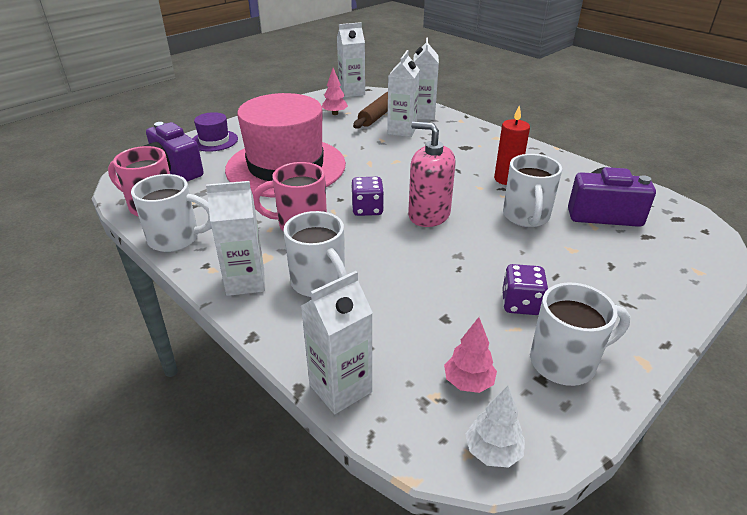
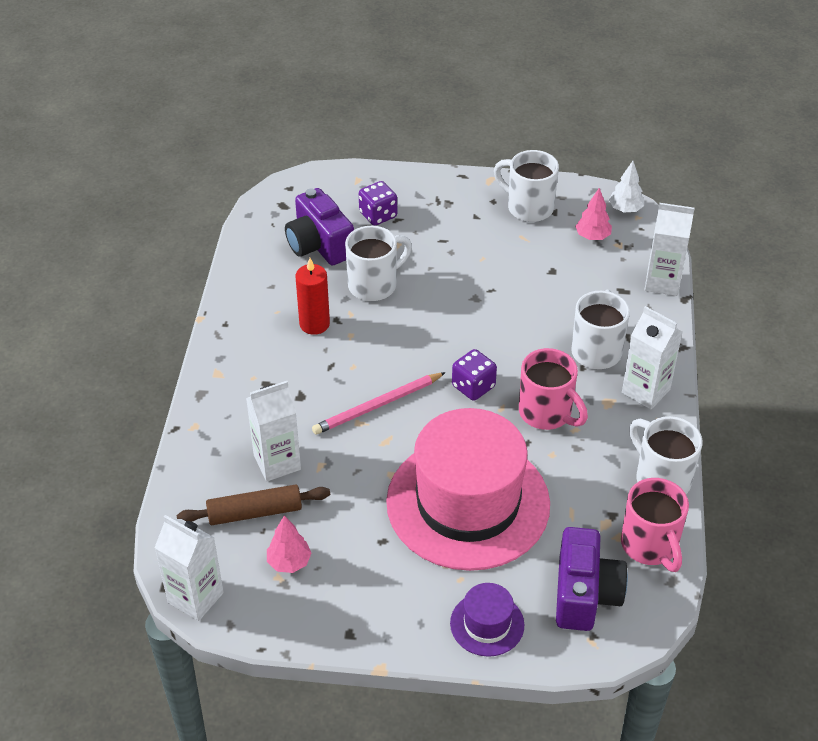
camera: 130 degrees left, 10 degrees up
(401, 171) = (377, 406): none -> pink pencil
(422, 114) = (208, 471): white carton -> none
(429, 215) = (437, 343): pink soap dispenser -> none
(521, 304) = (495, 244): purple dice -> purple dice (378, 215)

